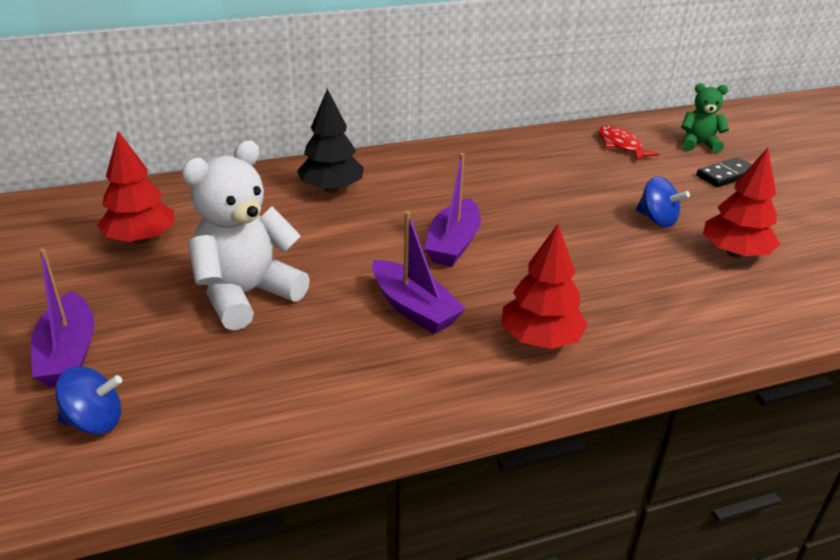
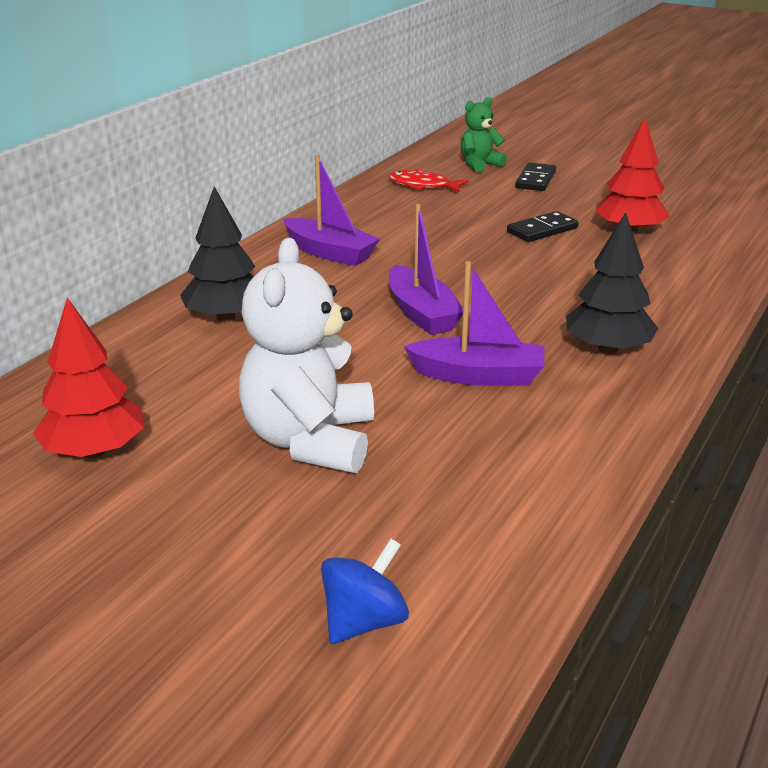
camera: 40 degrees left, 5 degrees down
(68, 354) = (219, 589): purple boat -> purple boat (330, 253)
(540, 339) = (607, 349): red tree -> black tree
(657, 220) = (542, 230): blue spinning top -> black domino

